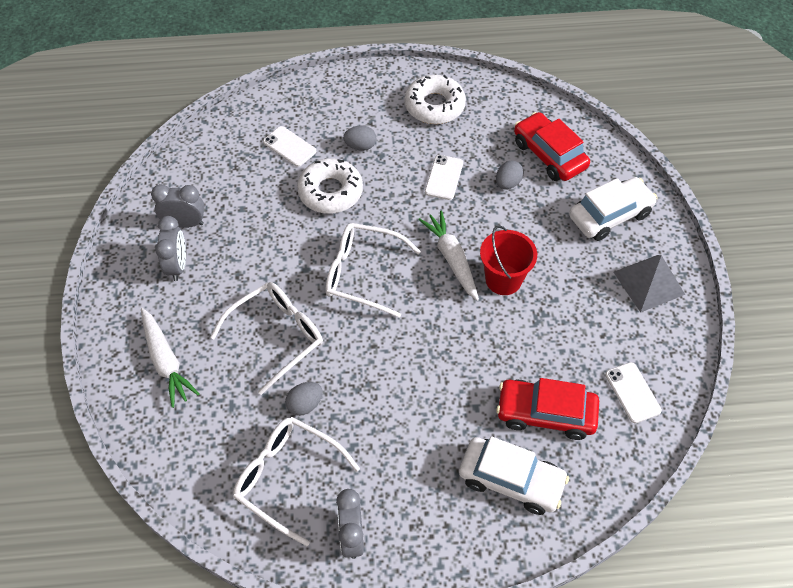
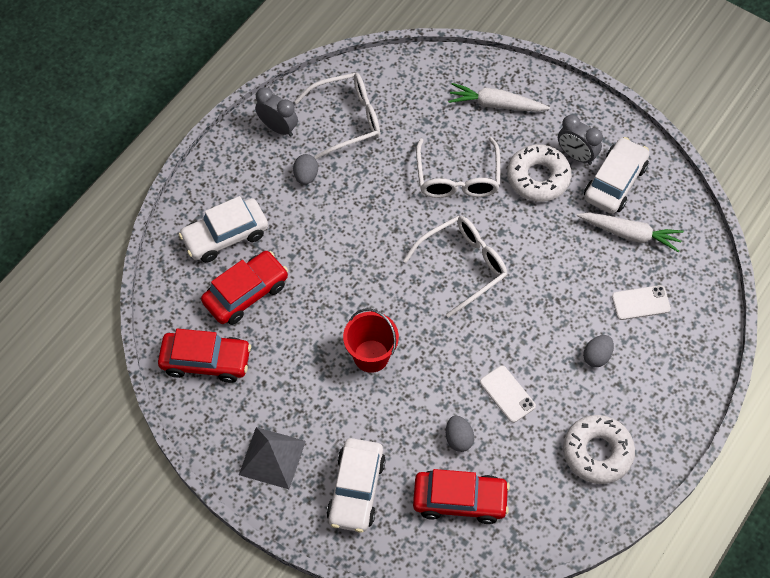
camera: 130 degrees right, 5 degrees up
(185, 223) = (615, 182): grey clock -> white car
(305, 404) = (389, 160): grey egg -> grey egg (306, 176)
(330, 192) = (563, 299): white donut -> white donut (538, 178)
(452, 259) = (422, 335): white carrot -> white carrot (629, 234)
(632, 392) = (206, 361): white phone -> red car

